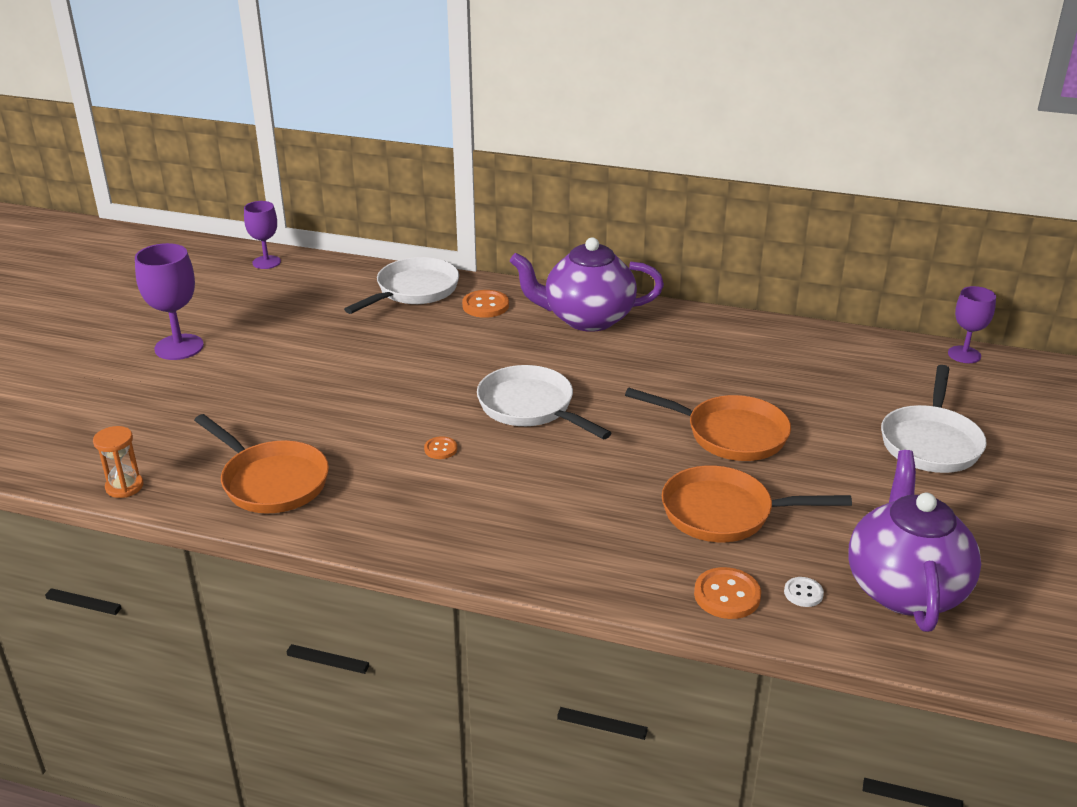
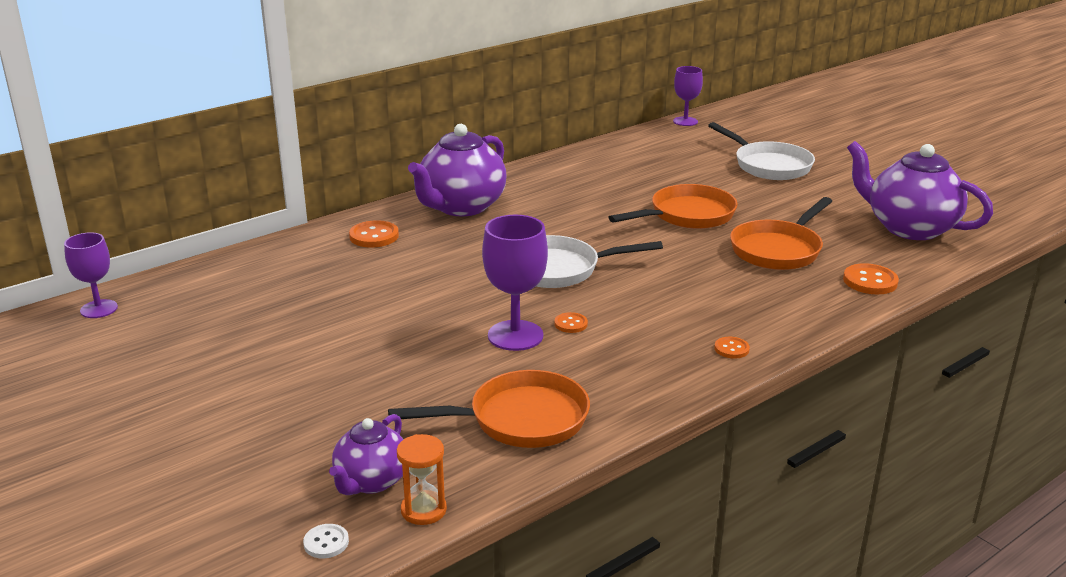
camera: 55 degrees left, 5 degrees down
(143, 452) = (371, 481): none -> purple teapot
(179, 347) = (189, 406): purple goblet -> purple goblet (515, 335)
(414, 291) = (294, 257): white pan -> none
(485, 548) = (731, 349): none -> orange button
(803, 593) = (888, 257): white button -> white button (326, 542)

